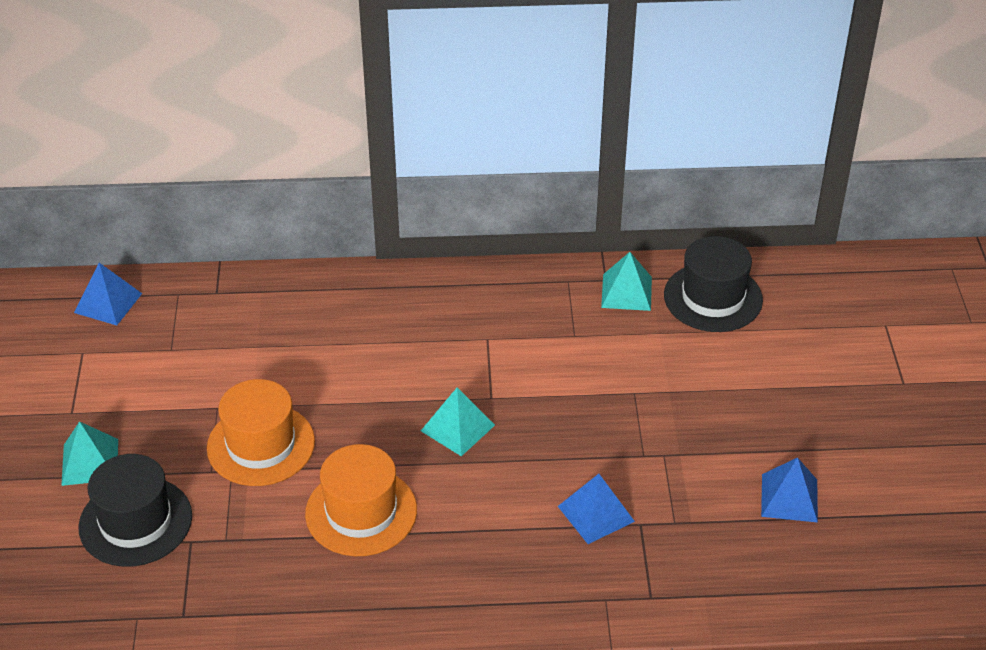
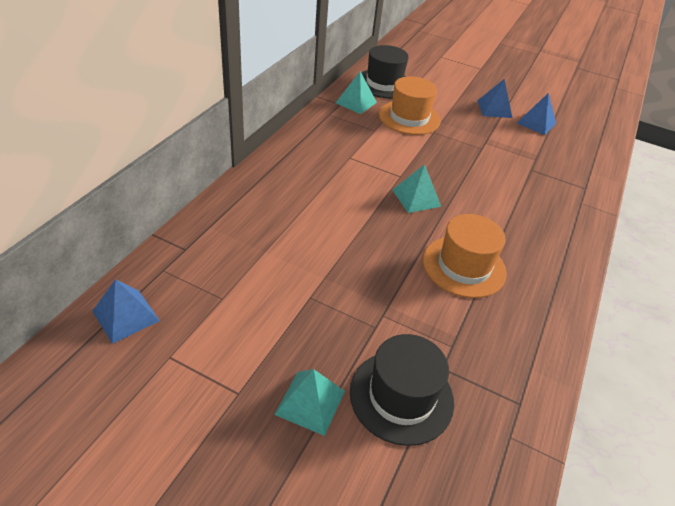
camera: 65 degrees left, 0 degrees up
(261, 445) = (367, 289): orange hat -> orange hat (409, 117)
(595, 513) = (516, 180): blue pyramid -> blue pyramid (494, 109)

